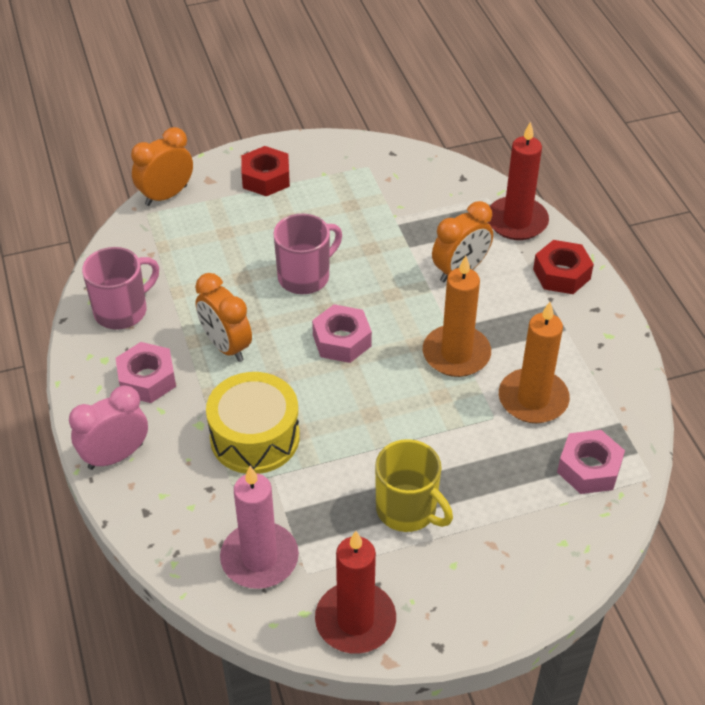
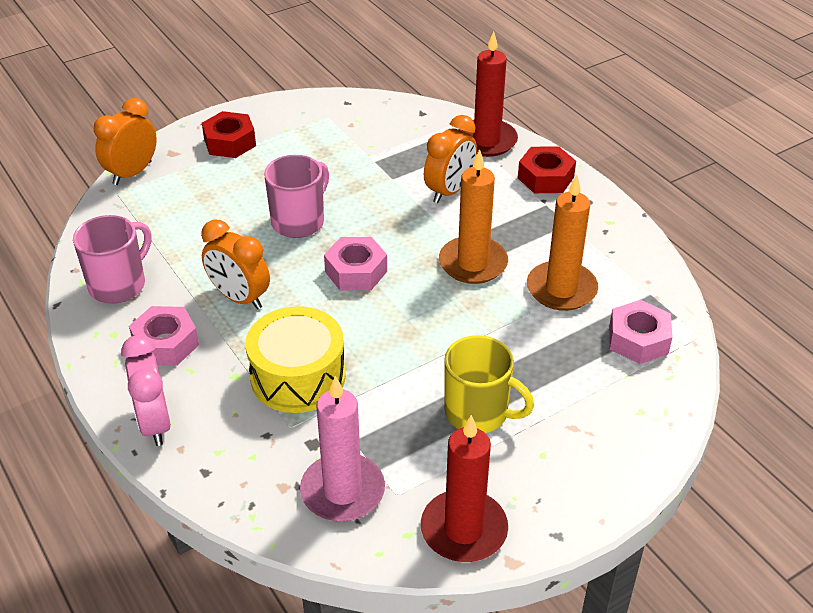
camera: 15 degrees left, 5 degrees down
(115, 456) = (154, 423): pink clock -> pink clock turned 60 degrees counterclockwise

